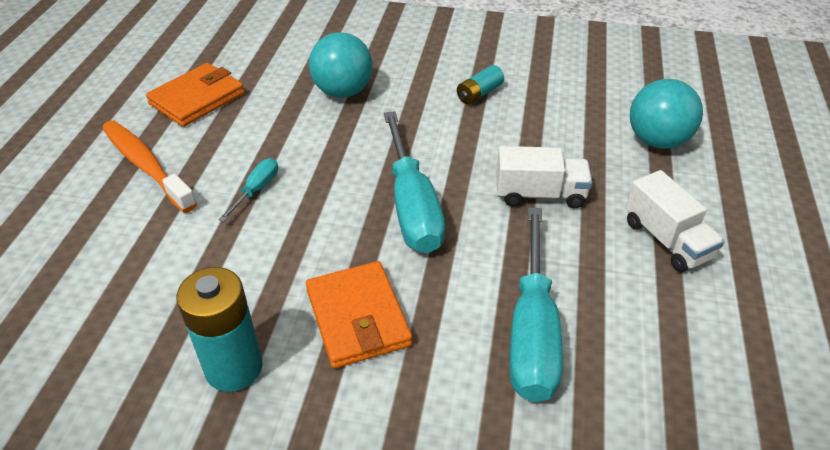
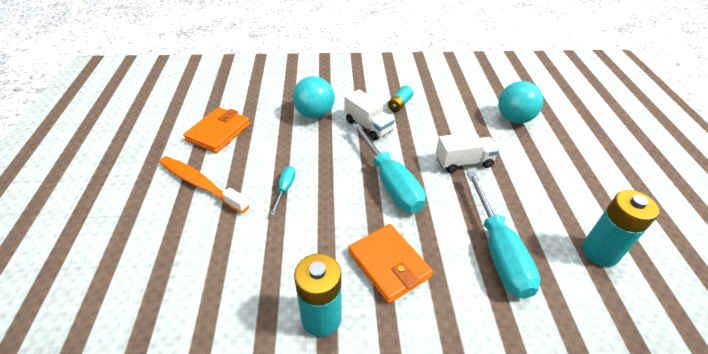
camera: 15 degrees left, 0 degrees up
(666, 240) = (547, 178): white truck -> white truck (368, 126)
(698, 364) = (599, 252): none -> turquoise battery

